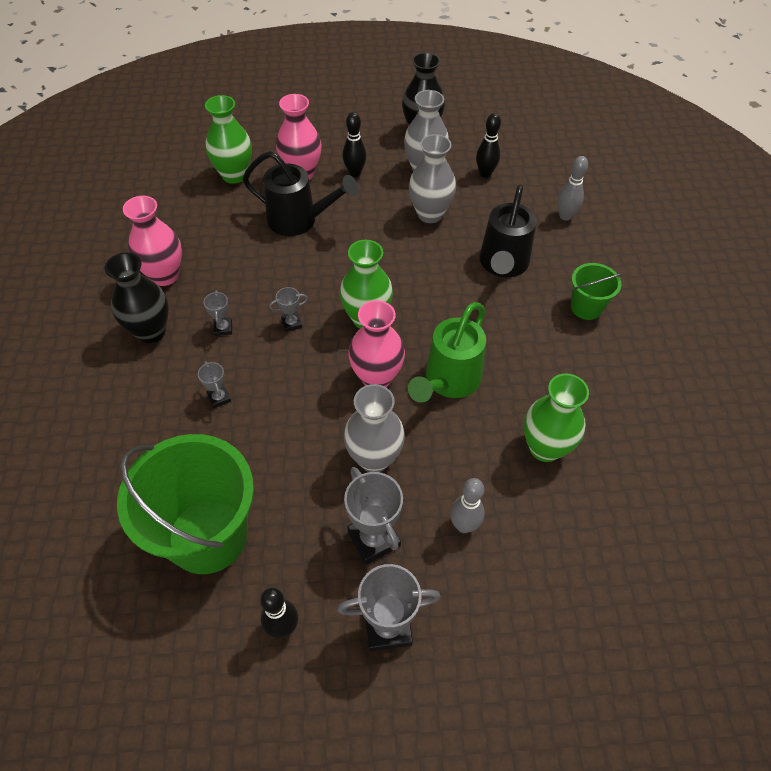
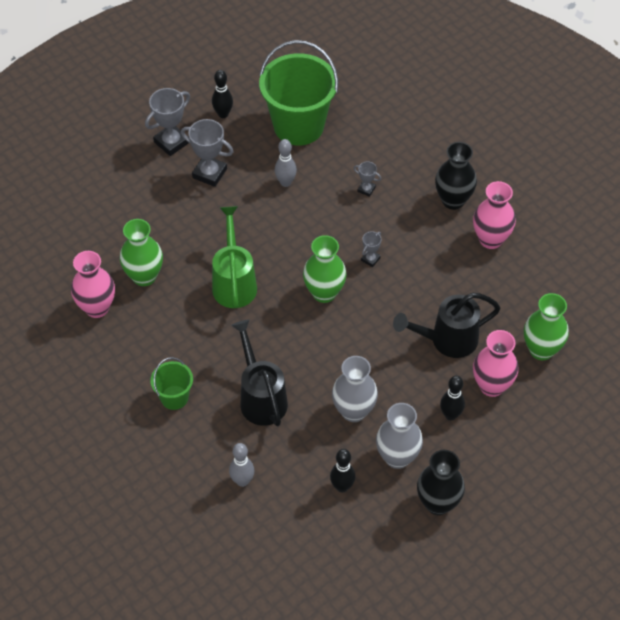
camera: 145 degrees right, 0 degrees up
(223, 328) = (410, 229): grey trophy -> none
(374, 458) = (243, 211): grey vase -> none
(376, 377) = (282, 257): pink vase -> pink vase (97, 308)
(464, 525) = (164, 207): grey bowling pin -> grey bowling pin (285, 182)

